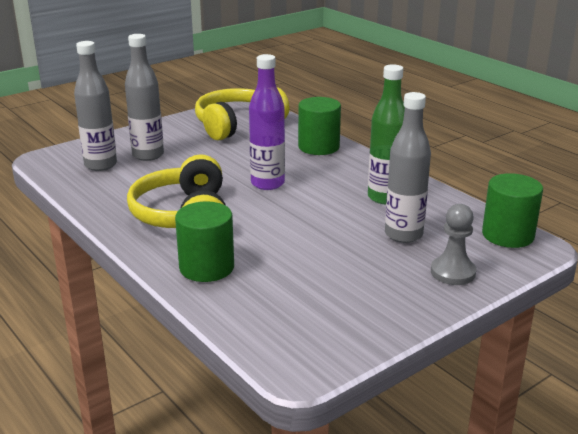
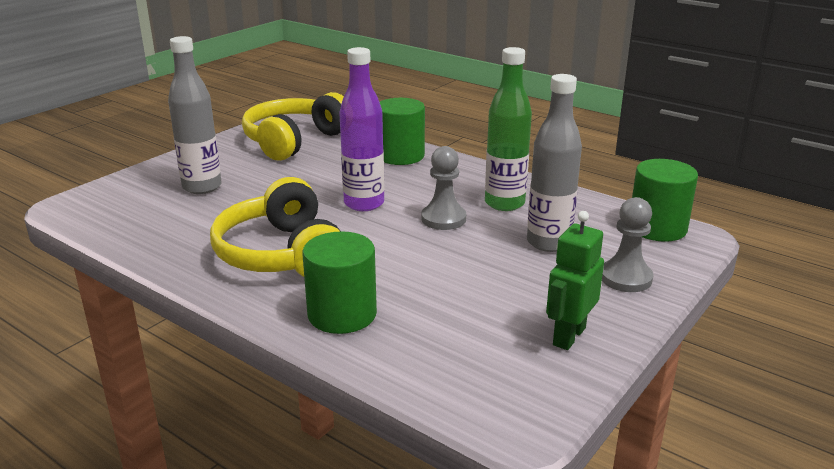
camera: 15 degrees left, 0 degrees up
(100, 165) = (146, 205): grey bottle -> none
(326, 204) = (443, 219): none -> grey pawn
(375, 311) = (568, 336): none -> green robot

